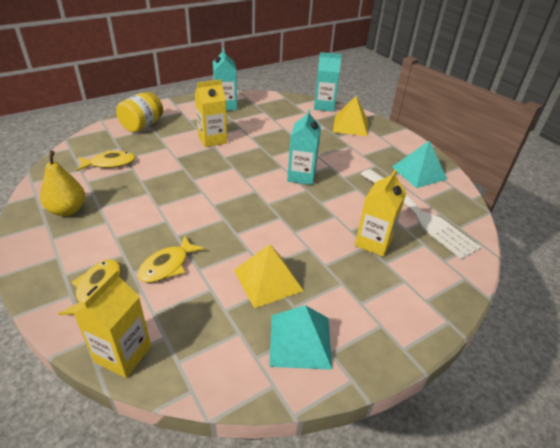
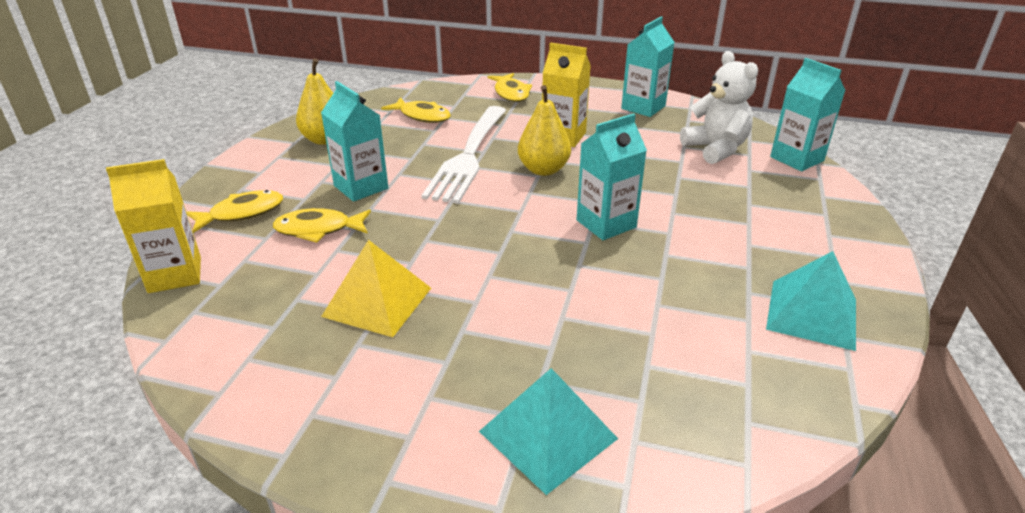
camera: 50 degrees right, 5 degrees down
(142, 125) = (511, 93): yellow jar -> yellow fish
(148, 226) = (361, 187): none -> turquoise carton
(231, 163) = (543, 170): none -> yellow pear
(288, 115) = (716, 149): none -> white teddy bear
(300, 341) = (305, 378): turquoise pyramid -> turquoise pyramid (547, 435)
(350, 125) = (798, 200): yellow pyramid -> none
(373, 242) = (567, 348): yellow carton -> none
(417, 213) = (703, 360): white fork -> white fork (468, 155)

